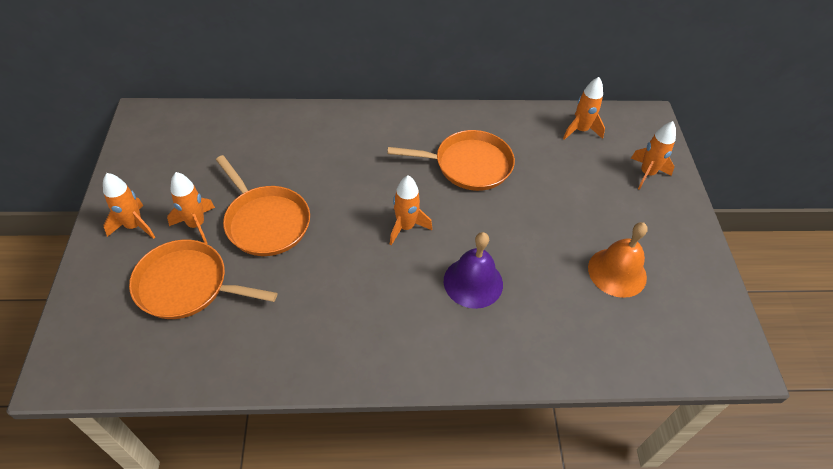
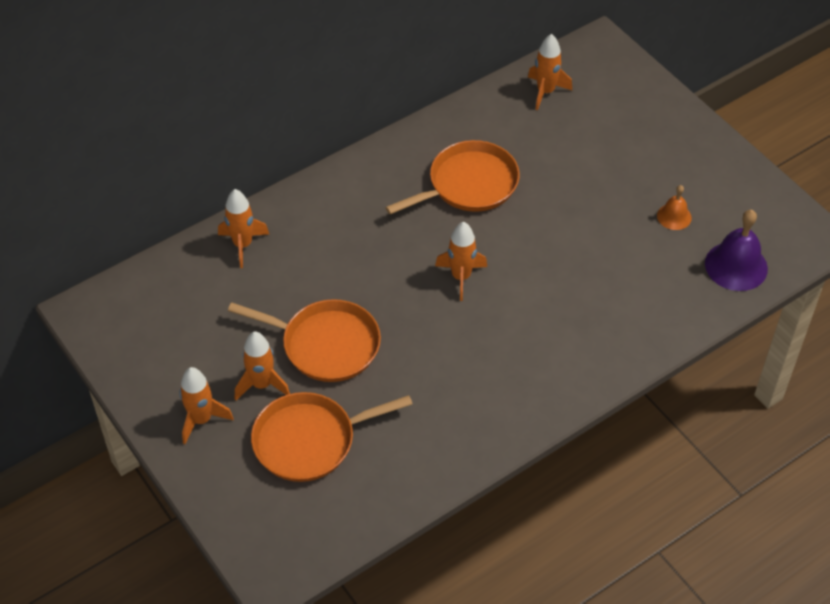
camera: 30 degrees left, 0 degrees up
(473, 282) = (561, 293): purple bell -> purple bell (736, 266)
(617, 272) = (674, 216): orange bell -> orange bell, size x0.56
(647, 174) = (636, 106): orange rocket -> orange rocket (243, 245)

